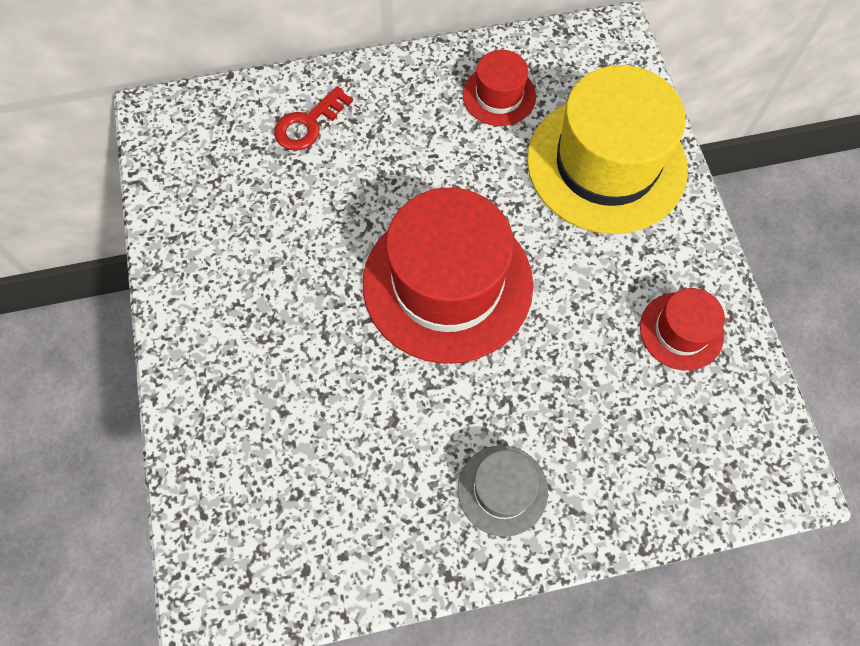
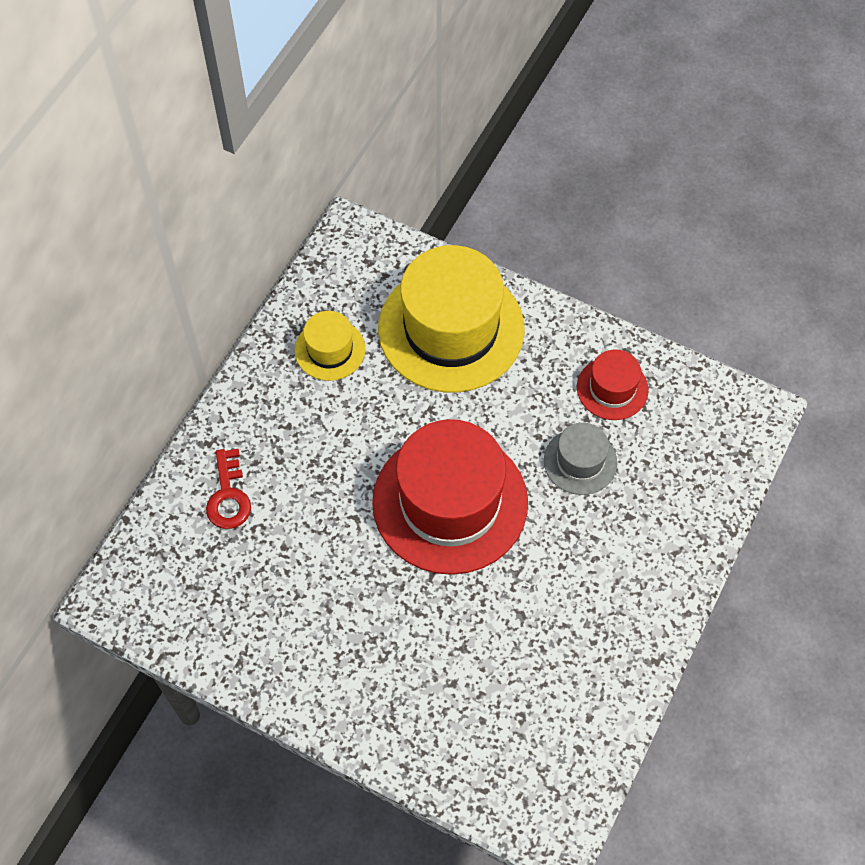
camera: 50 degrees left, 5 degrees down
(499, 95) = (330, 350): red hat -> yellow hat
(502, 490) = (626, 584): grey hat -> grey hat (580, 461)

